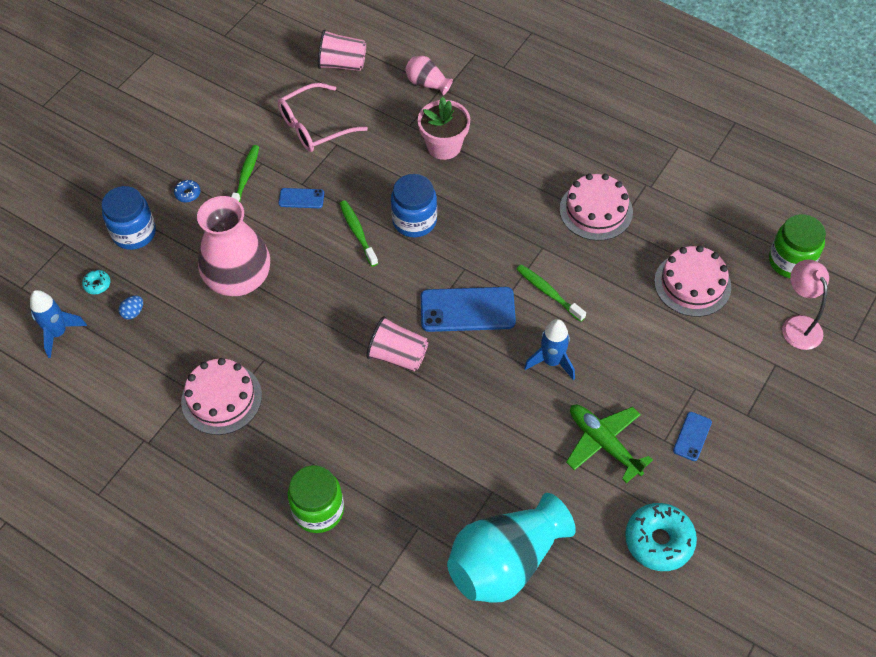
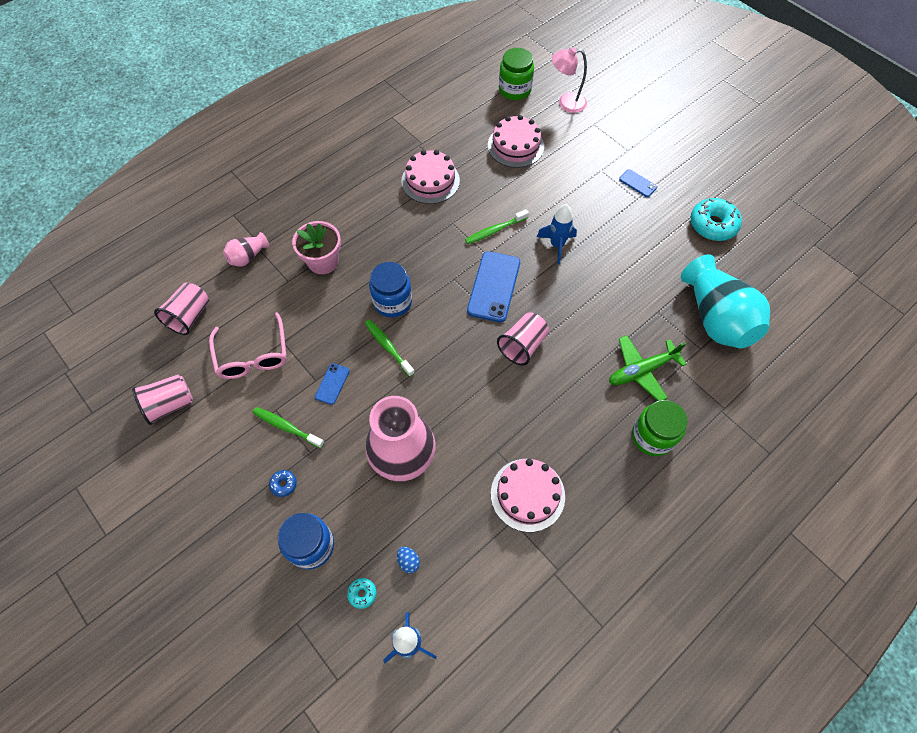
camera: 75 degrees left, 5 degrees up
(246, 84) = (170, 404): none -> pink cup
(357, 232) = (388, 347): green toothbrush -> green toothbrush turned 60 degrees clockwise
(603, 443) = (632, 233): green plane -> green plane (641, 371)

